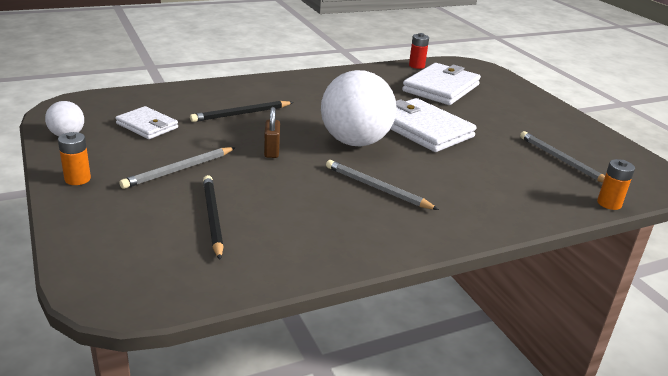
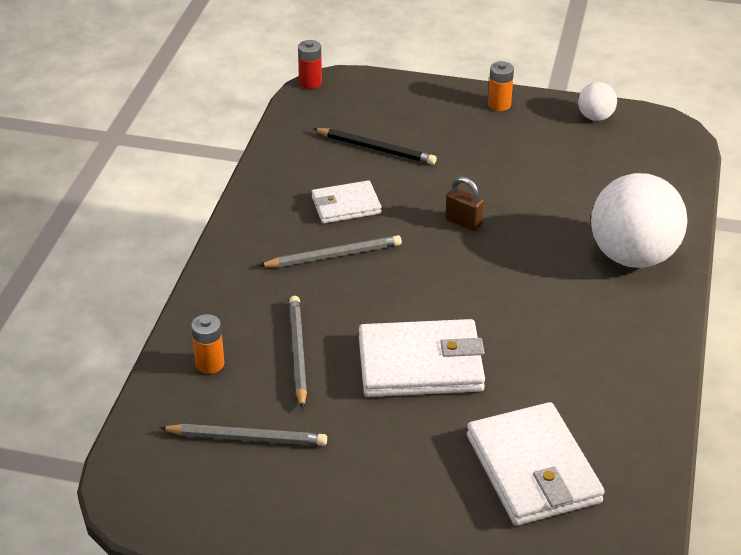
camera: 130 degrees right, 10 degrees up
(147, 126) = (585, 165): white wallet -> white wallet (346, 205)
(179, 170) = (472, 157): grey pencil -> grey pencil (298, 353)
(241, 114) = (572, 236): black pencil -> none
(355, 142) = (436, 289): white ball -> white ball (633, 256)
(416, 66) = (643, 499): red battery -> red battery (310, 82)
(609, 203) = (146, 404): orange battery -> orange battery (210, 364)

